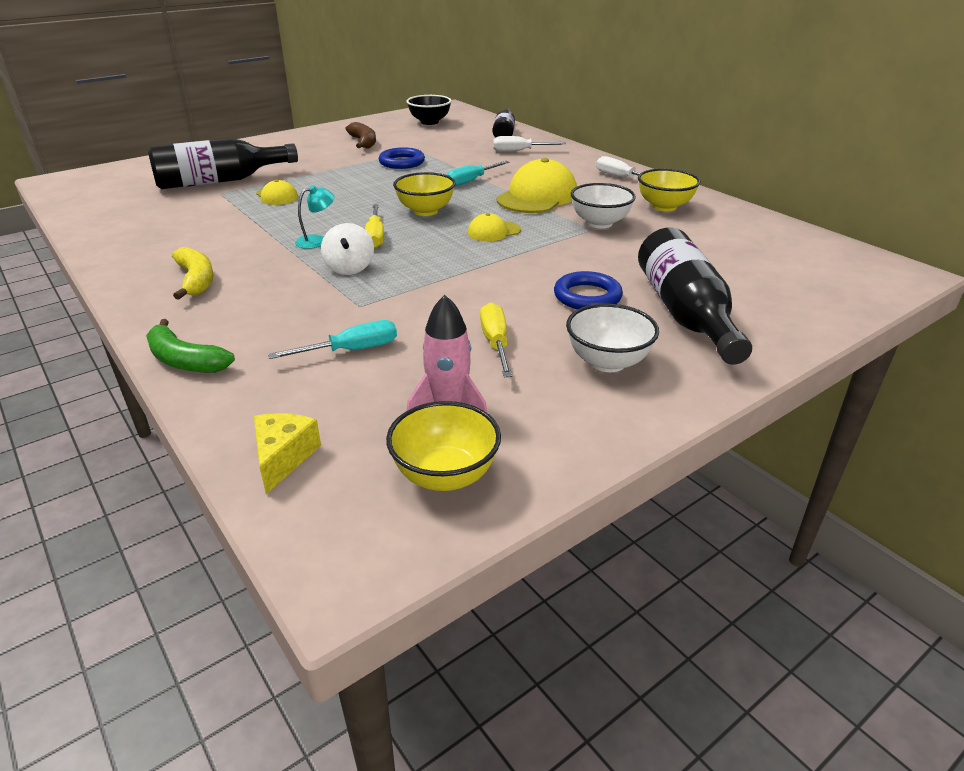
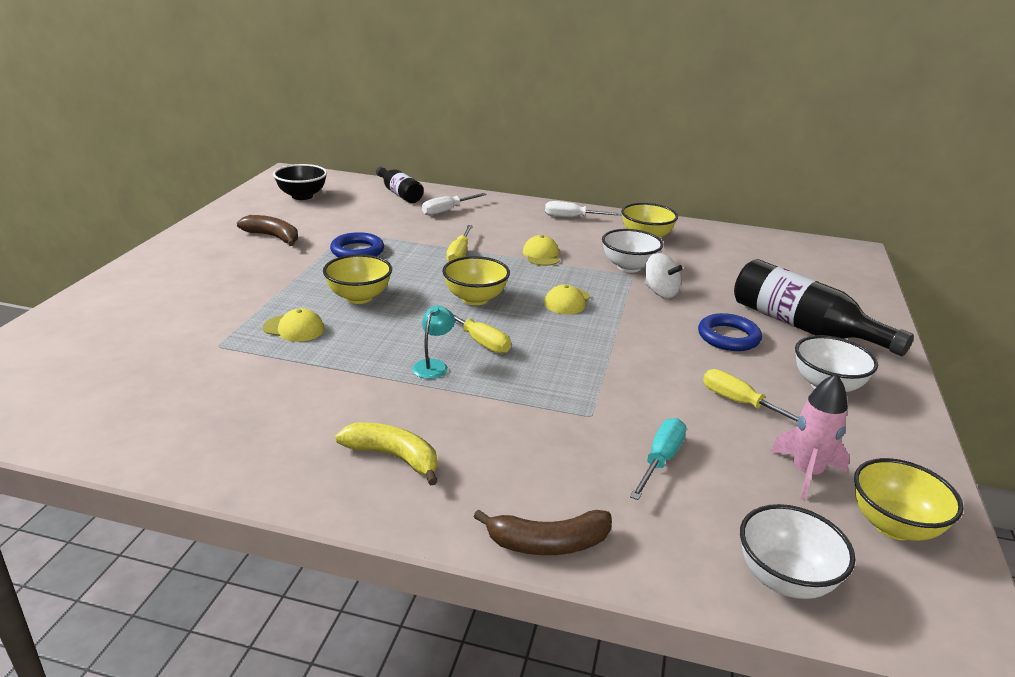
camera: 40 degrees left, 5 degrees down
(185, 360) = (548, 543): green banana -> brown banana
(219, 181) = (187, 331): black bottle -> none
(283, 457) = (785, 579): yellow cheese -> white bowl
(349, 189) = (359, 297): none -> yellow bowl
(349, 268) = (515, 382): white spinning top -> white spinning top (660, 292)
(471, 181) = (459, 254): turquoise screwdriver -> yellow screwdriver
(537, 196) = (541, 255): yellow cap -> yellow cap, size x0.52

